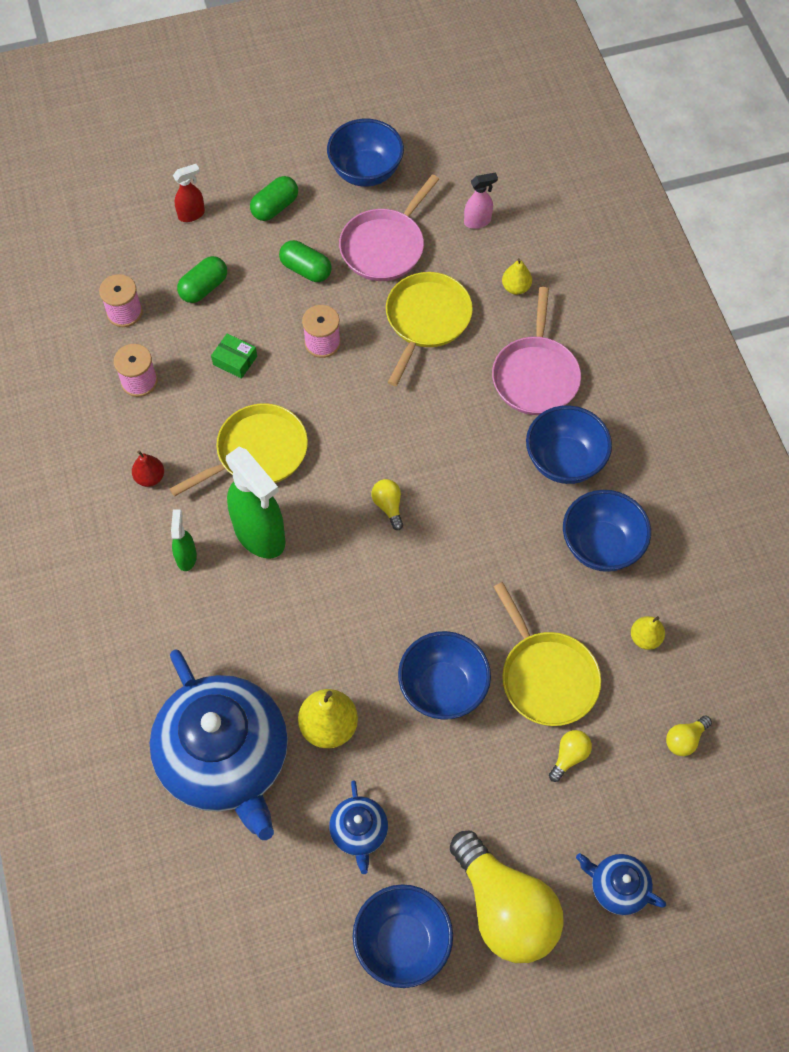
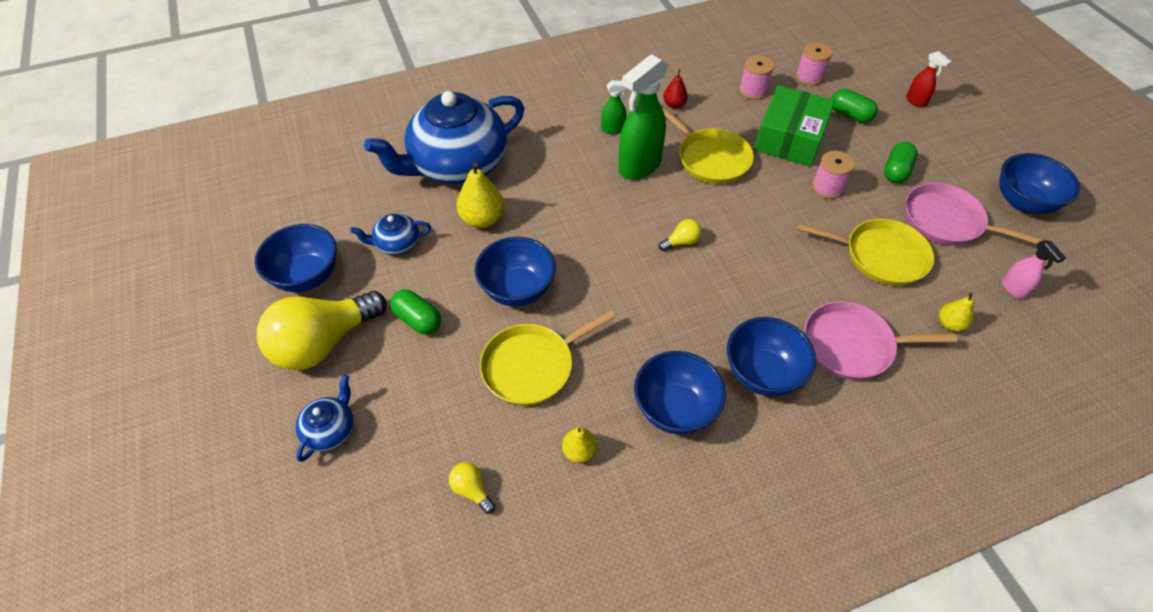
camera: 85 degrees right, 10 degrees down
(235, 360) = (790, 138): green box -> green box, size x2.34
(275, 207) = (950, 147): green capsule -> green capsule (418, 320)
(569, 756) = (456, 387): yellow light bulb -> none

